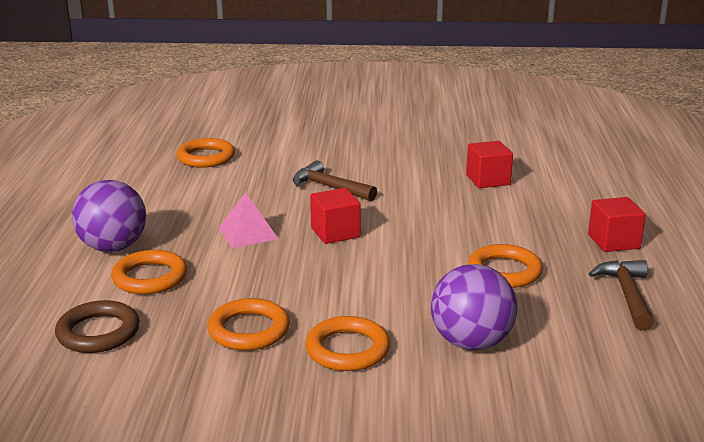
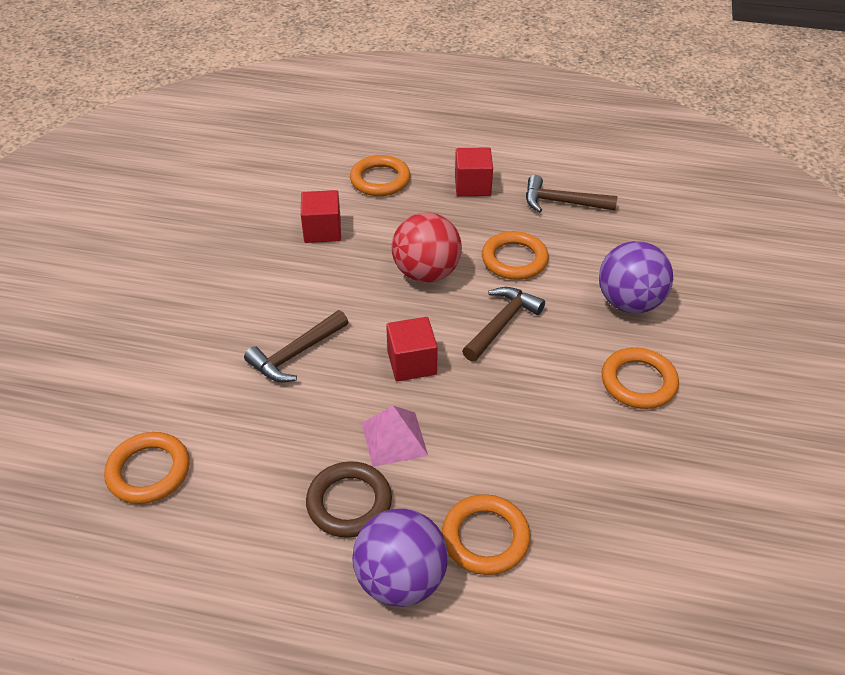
camera: 80 degrees left, 20 degrees up
(98, 332) = (602, 587): brown ring -> brown ring (349, 503)
(249, 330) = (603, 451): orange ring -> orange ring (380, 180)
(403, 270) = (502, 324): none -> brown hammer
(456, 229) = (426, 273): none -> red ball

